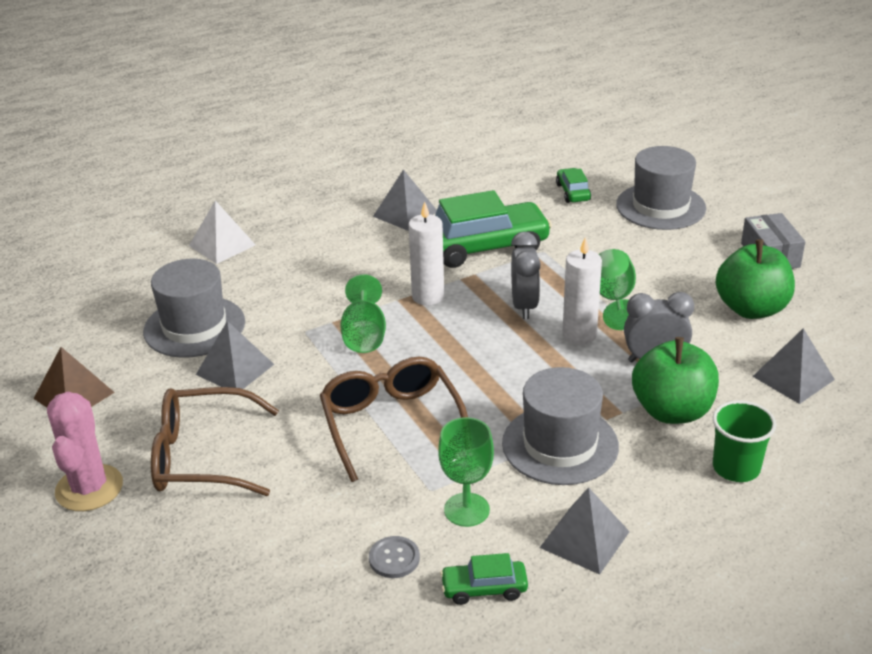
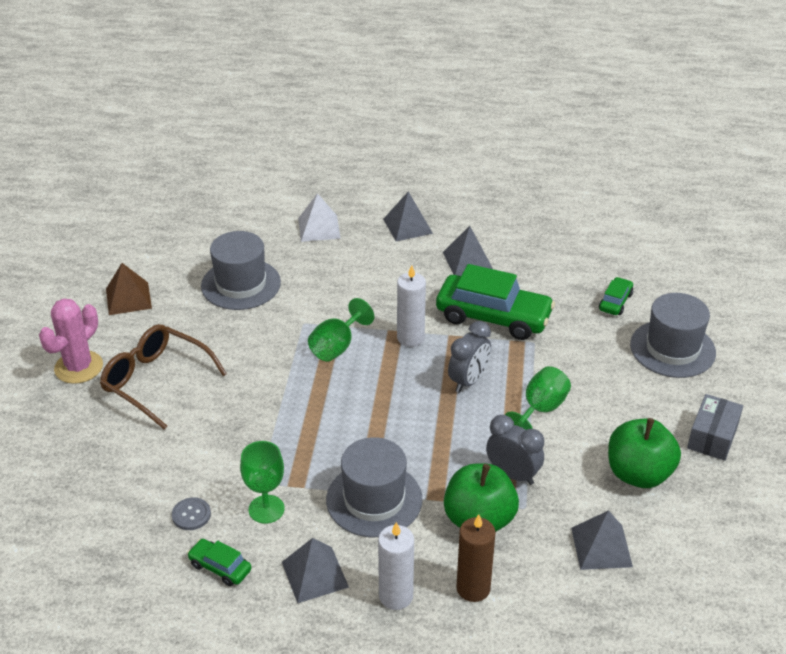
camera: 35 degrees right, 5 degrees up
(235, 369) = (233, 329): grey pyramid -> grey pyramid (407, 226)
(392, 424) = (285, 422): brown glasses -> none
(579, 335) = (482, 424): white candle -> white candle (396, 596)
(736, 468) = (473, 588): green cup -> brown candle

